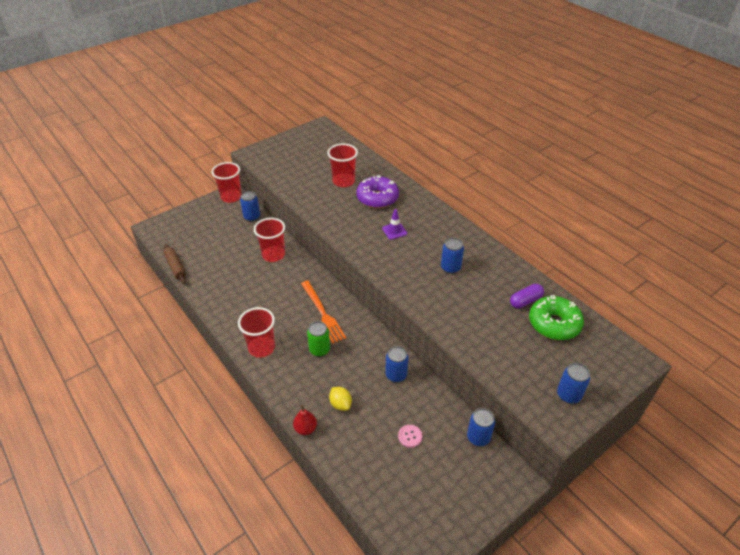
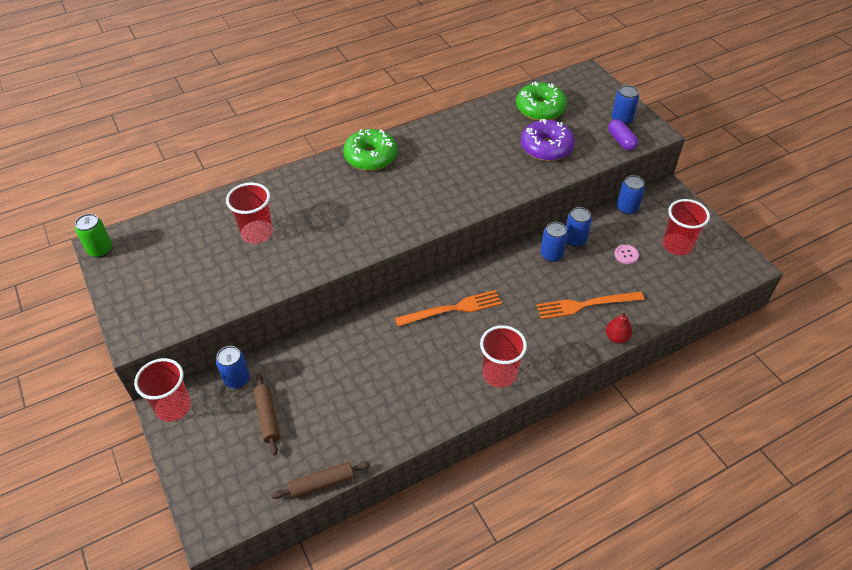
camera: 80 degrees left, 5 degrees up
(224, 235) = (267, 417): none -> brown rolling pin
(273, 255) = (332, 355): red cup -> red cup (677, 245)
(319, 350) = (509, 317): green can -> green can (100, 250)
(340, 404) = (586, 305): yellow lemon -> orange fork
(377, 198) = (307, 204): purple donut -> purple donut (546, 148)
(394, 231) = (376, 197): purple traffic cone -> none
(440, 221) = (371, 157): none -> green donut
(450, 267) = (450, 162): blue can -> blue can (575, 240)
(525, 301) = (508, 120): purple capsule -> purple capsule (621, 141)

